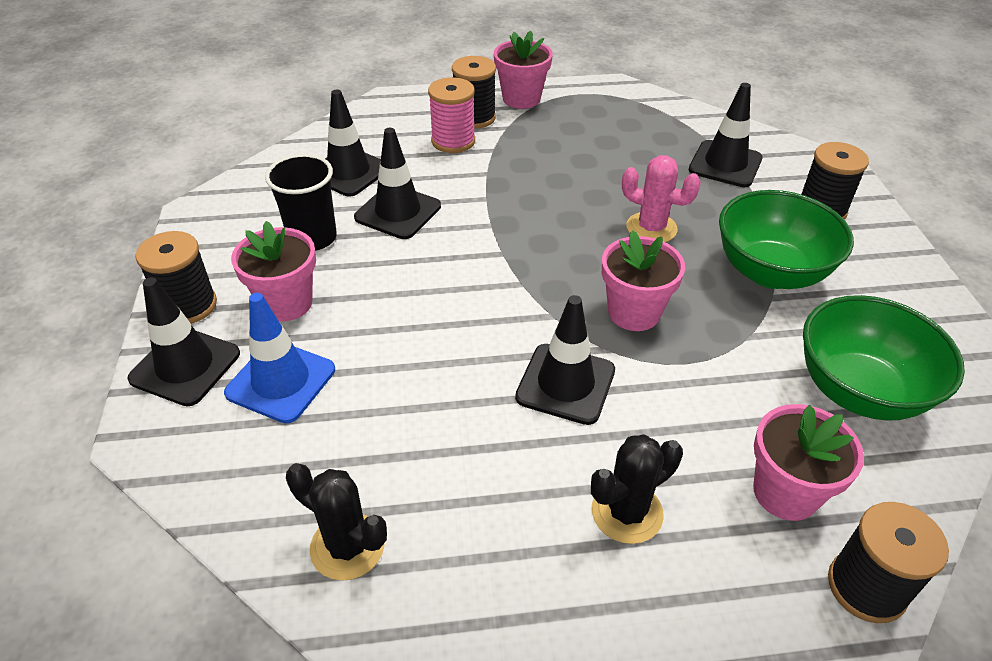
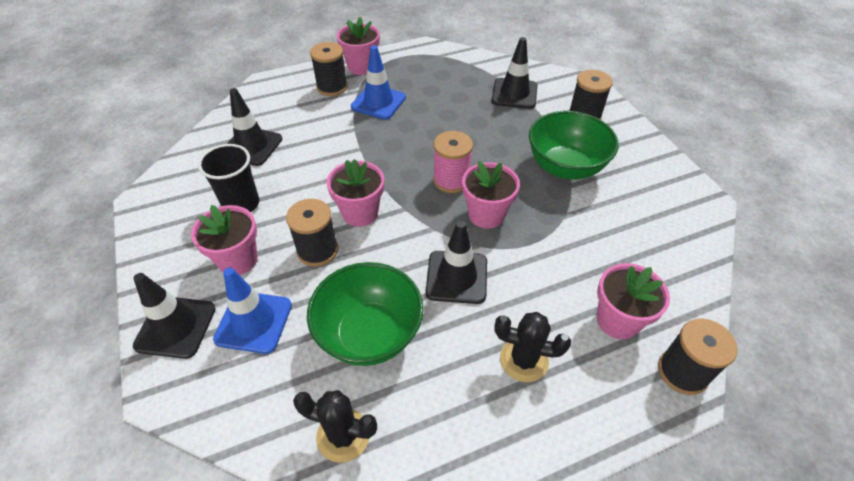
camera: 15 degrees left, 5 degrees up
(188, 306) = (162, 278): black spool -> black spool (317, 250)
(398, 212) = (299, 171): black traffic cone -> none
(453, 141) = (322, 108): pink spool -> pink spool (451, 180)
(460, 277) = (360, 213): none -> pink flower pot
(530, 145) = (378, 102): none -> blue traffic cone
(627, 512) = (524, 360): black cactus -> black cactus turned 60 degrees clockwise
(651, 228) = (480, 150): pink cactus -> none
(859, 391) = (642, 239): green bowl -> green bowl (369, 334)

